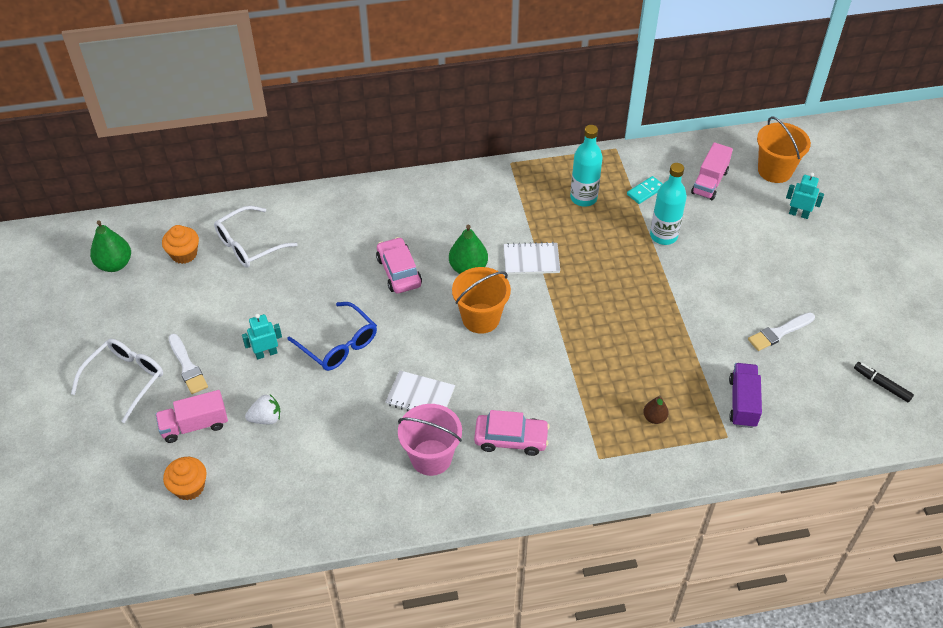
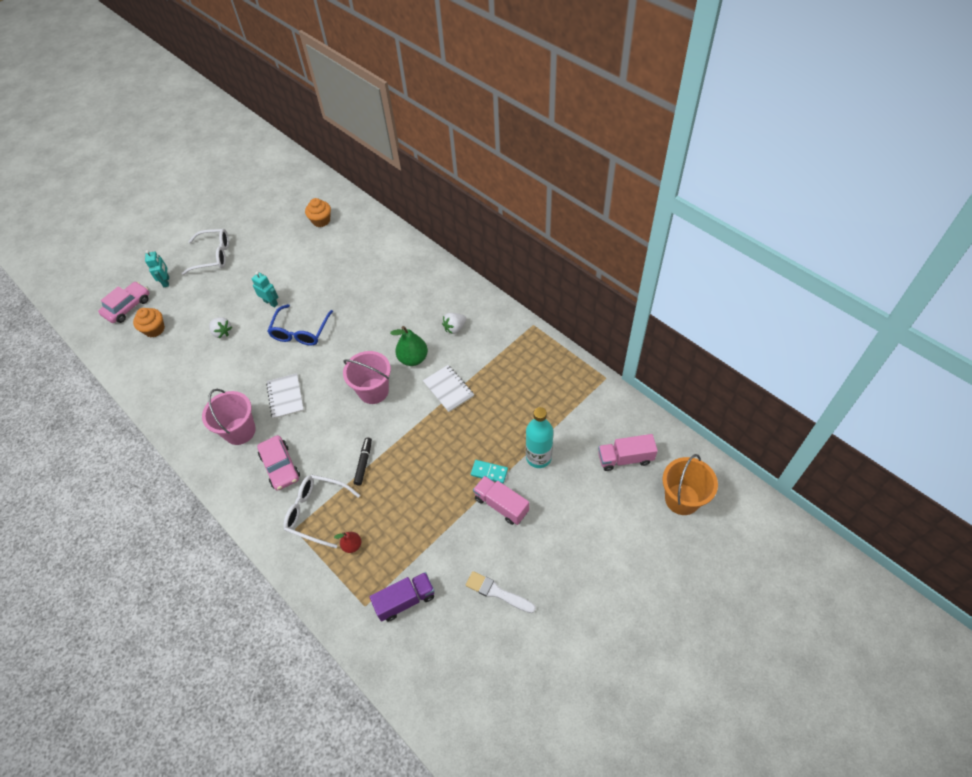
camera: 60 degrees right, 5 degrees up
(115, 264) = (292, 199): green pear -> none
(187, 366) = (238, 275): white brush -> none
(194, 425) = (199, 304): pink truck -> pink truck (501, 505)
(249, 245) = (350, 243): white glasses -> white glasses (316, 512)
(399, 271) = (382, 325): pink car -> pink car (128, 307)
(459, 219) = (455, 328): none -> white strawberry
(481, 318) = (373, 391): orange bucket -> pink bucket
(583, 198) = (535, 386): turquoise bottle -> none
(645, 191) = (576, 421): turquoise domino -> turquoise domino (489, 472)
(654, 418) = (352, 545): brown pear -> red pear
(798, 214) = (645, 542): turquoise robot -> turquoise robot (166, 281)
(882, 385) = (496, 705): black marker -> black marker (363, 463)

